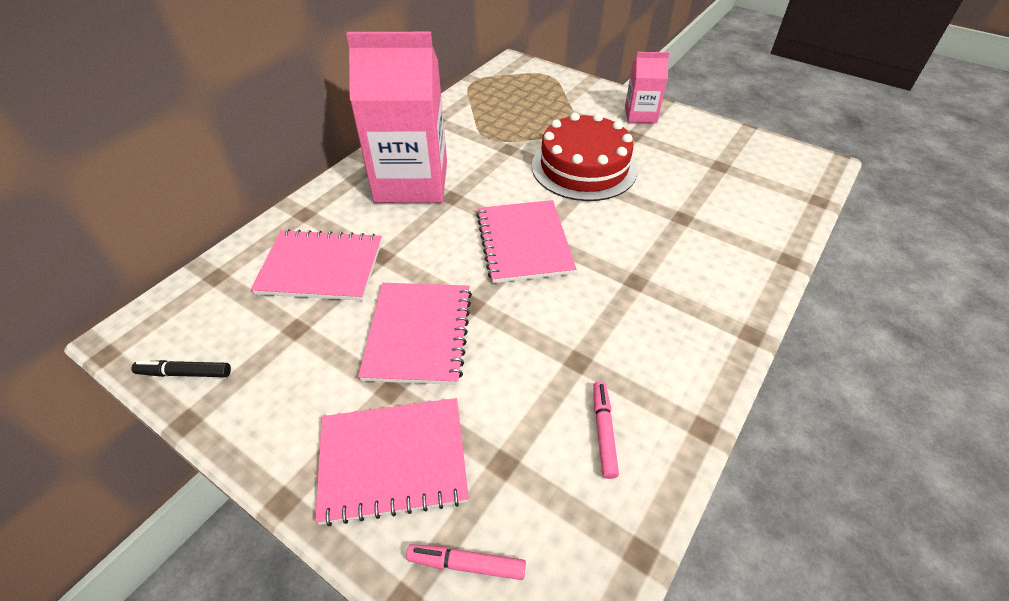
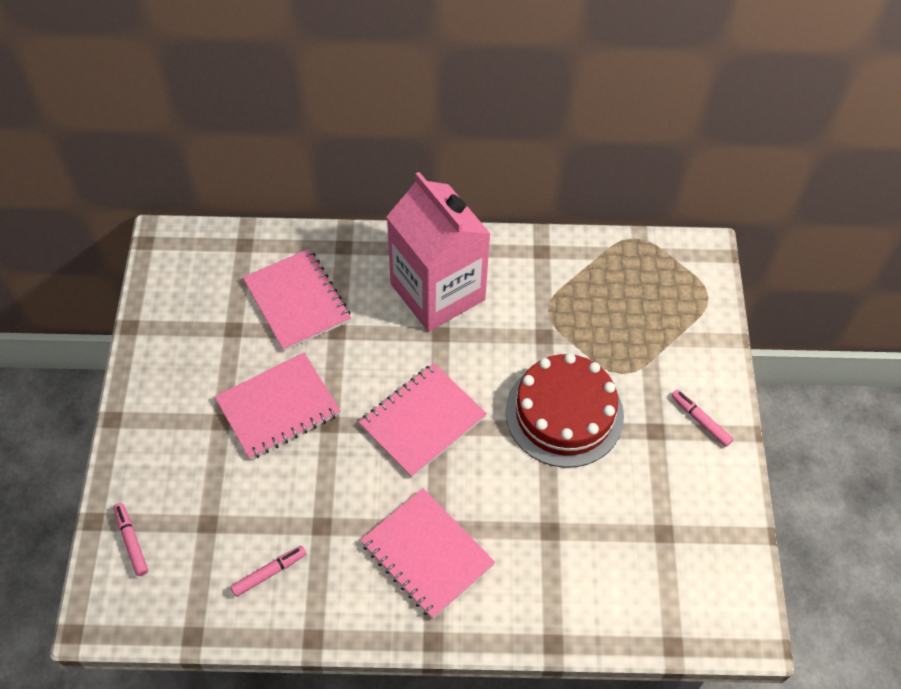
camera: 55 degrees right, 10 degrees up
(185, 373) = (159, 297): black marker -> none
(393, 460) = (172, 459): pink notebook -> pink notebook (427, 554)
(640, 115) = (700, 420): pink carton -> pink marker

